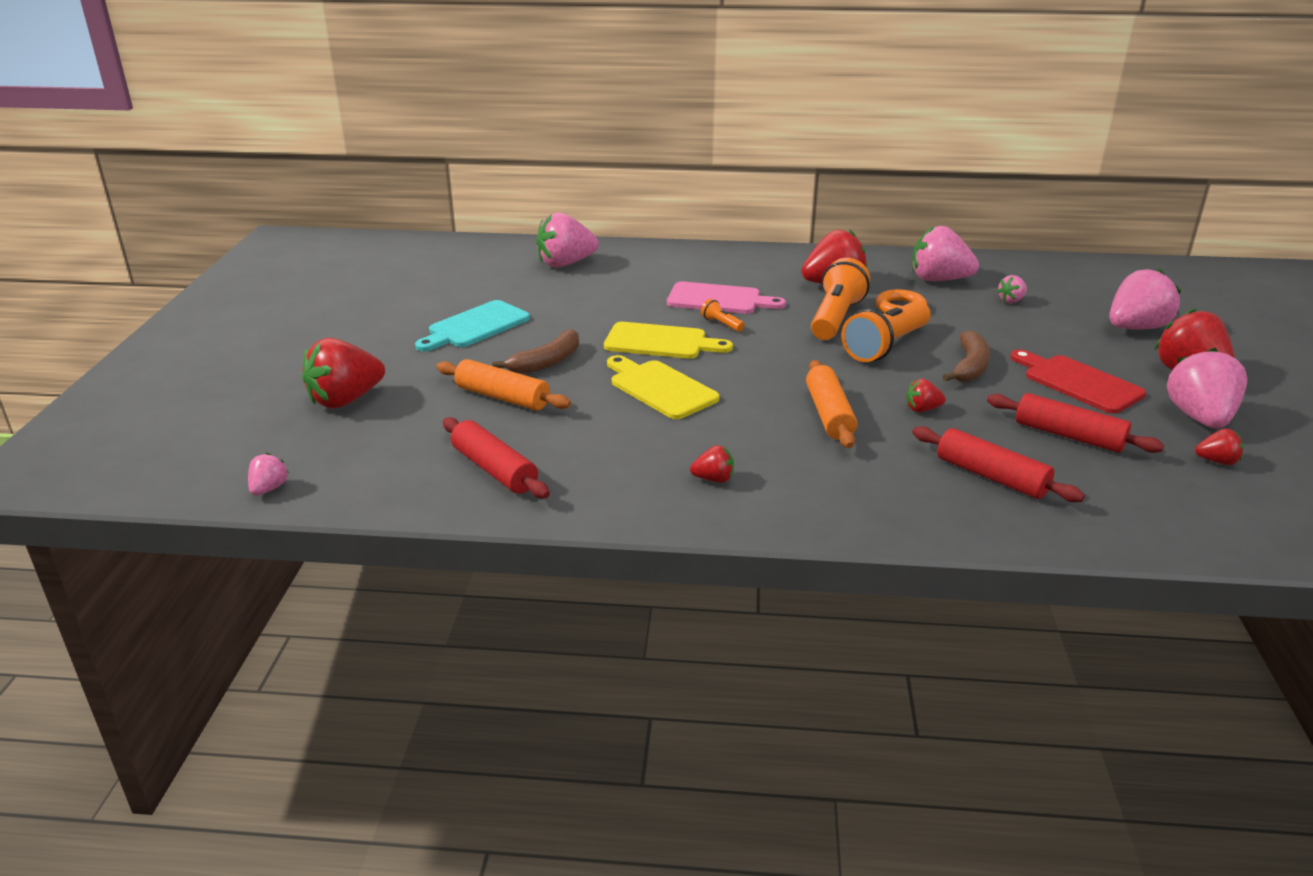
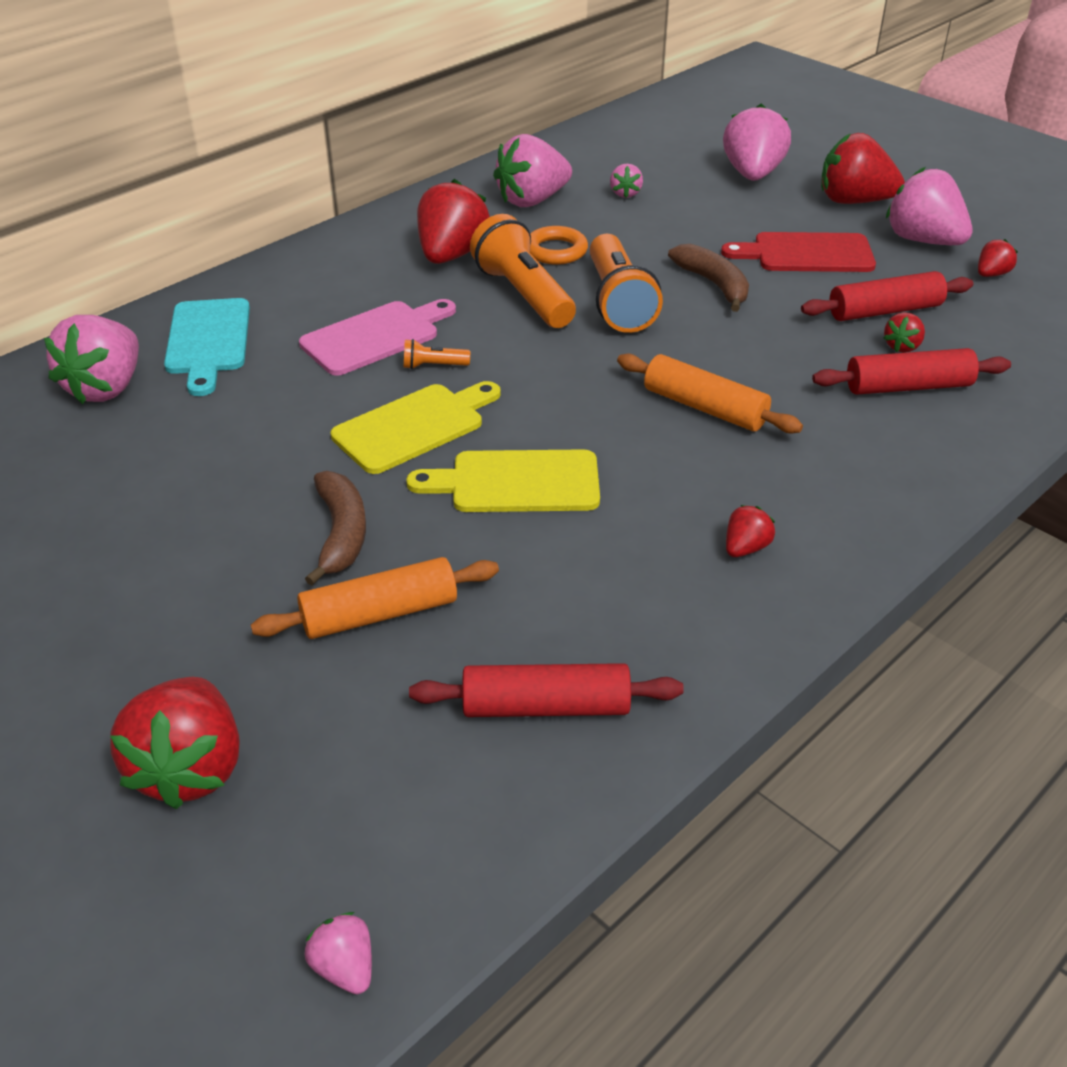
camera: 50 degrees left, 10 degrees up
(475, 326) = (158, 545): turquoise cutting board -> turquoise cutting board (208, 341)
(922, 409) = (758, 353): red strawberry -> red strawberry (902, 346)

